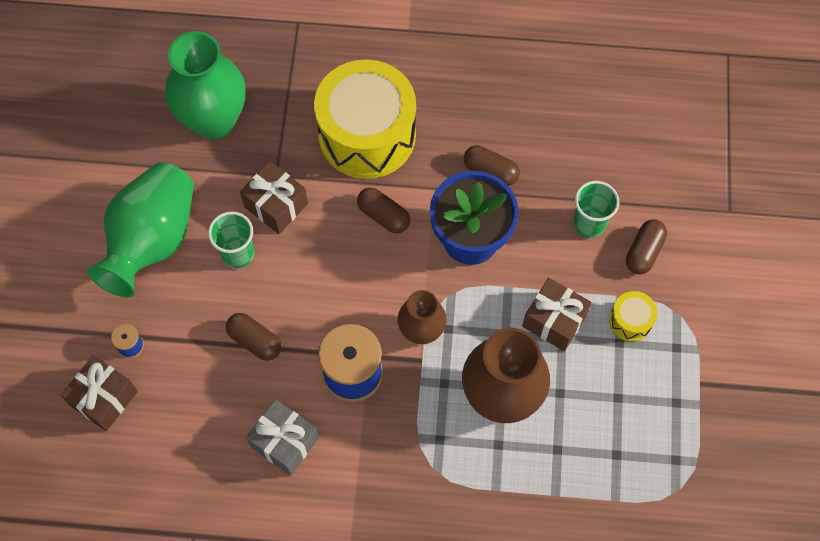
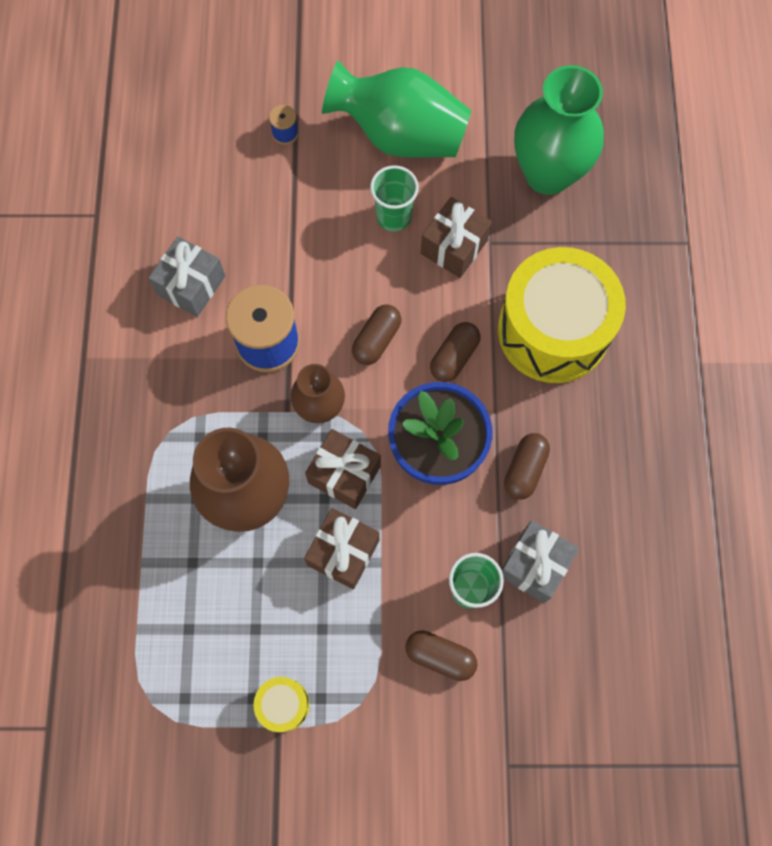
camera: 85 degrees right, 5 degrees up
(104, 398) = (229, 119): brown gift -> brown gift (344, 474)
(255, 341) = (298, 245): brown capsule -> brown capsule (376, 340)
(571, 173) = (534, 565): none -> grey gift
(630, 321) = (350, 641): yellow drum -> yellow drum (283, 704)

